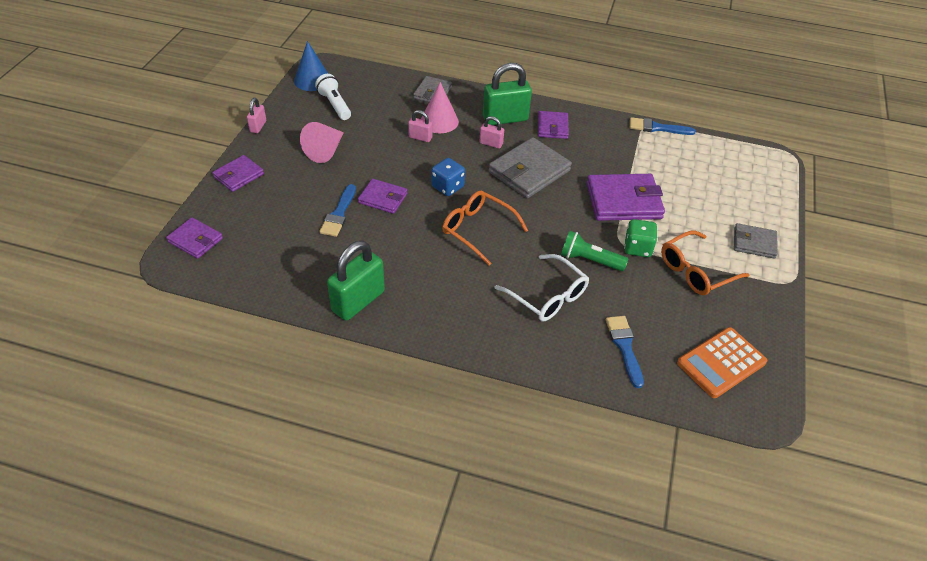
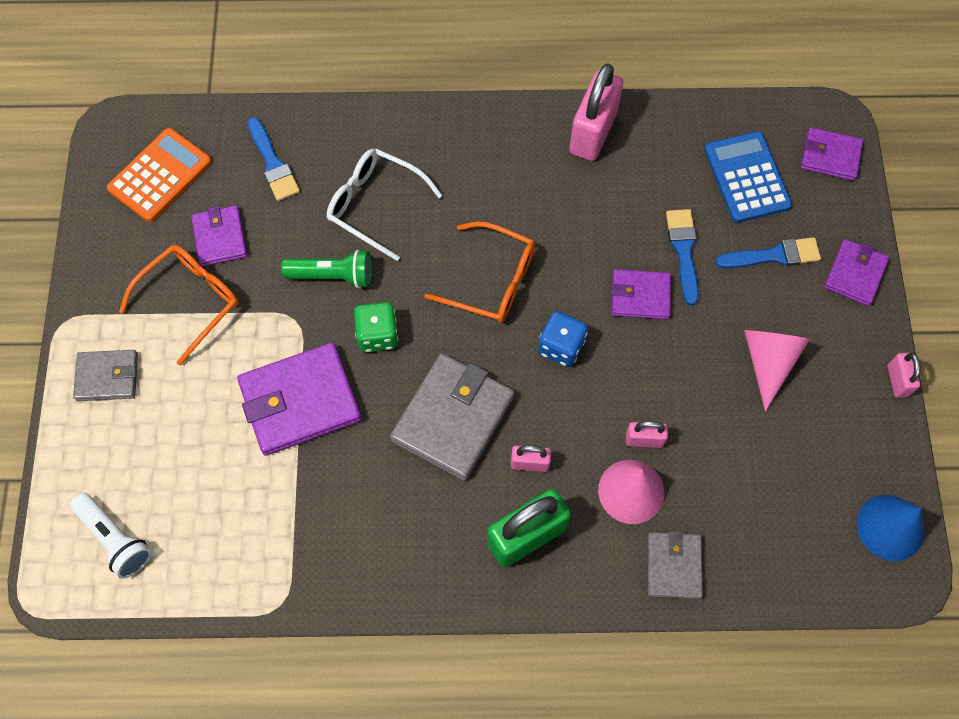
camera: 165 degrees right, 20 degrees up
(265, 243) = (746, 177): none -> blue calculator
(334, 105) = (815, 473): white flashlight -> white flashlight (115, 539)
(358, 301) = (592, 133): green padlock -> pink padlock
(552, 127) = (442, 541): purple wallet -> purple wallet (220, 238)
(637, 248) = (271, 316): green dice -> green dice (377, 335)
(657, 128) = (262, 602): blue brush -> blue brush (773, 255)

